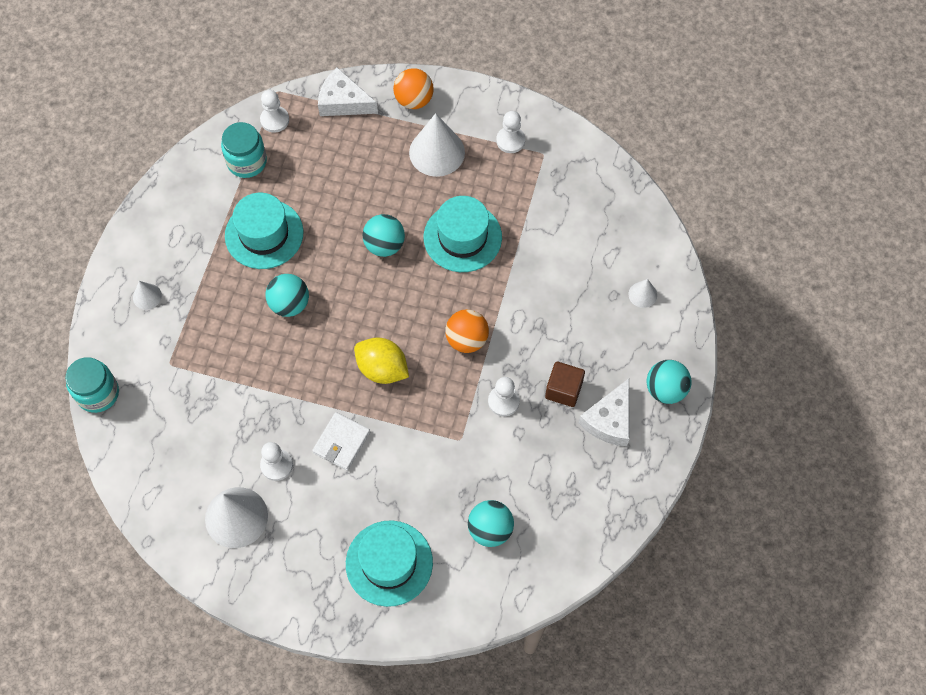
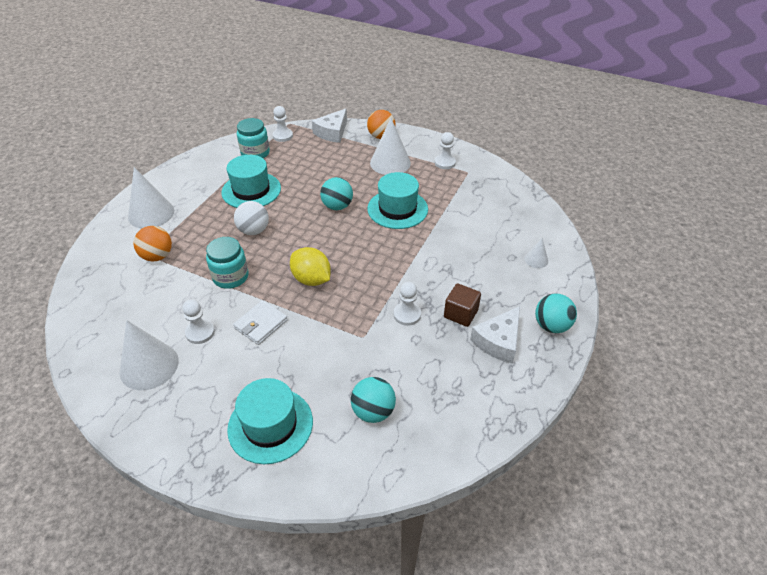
camera: 10 degrees right, 20 degrees down
(98, 393) = (83, 265): turquoise jar -> turquoise jar (230, 277)
(147, 296) = (151, 213): white cone -> white cone, size x2.04
(289, 304) = (254, 231): turquoise ball -> white ball
(343, 102) = (332, 132): white cheese -> white cheese turned 90 degrees counterclockwise
(467, 339) = (385, 269): orange ball -> orange ball (157, 256)

